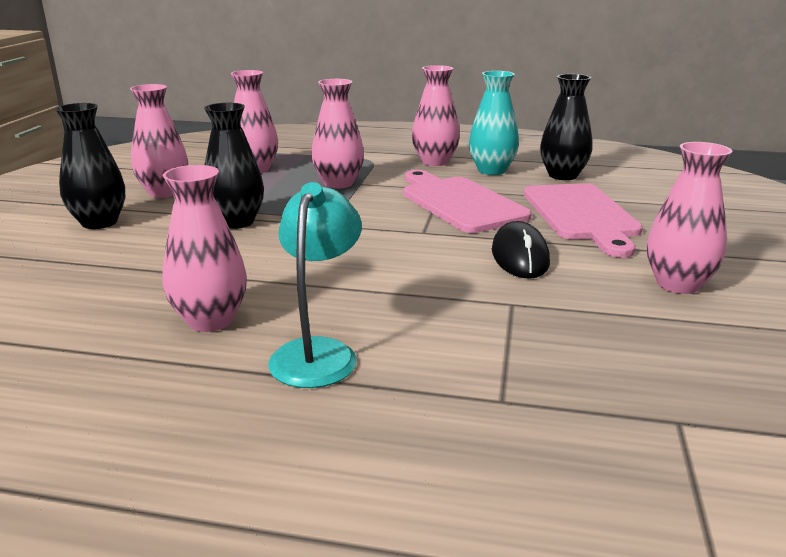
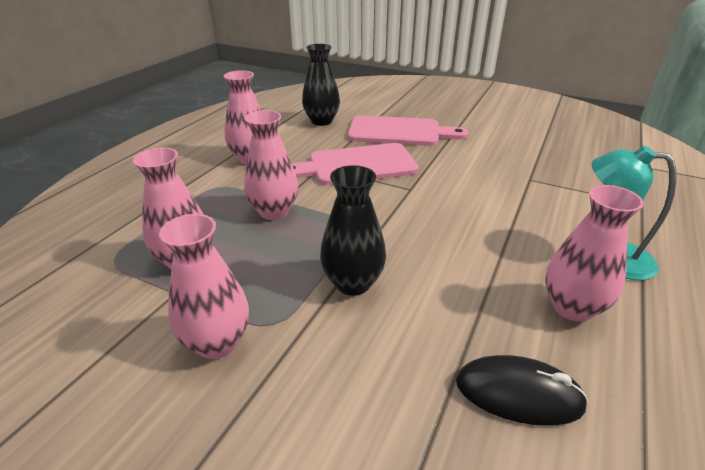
camera: 75 degrees left, 10 degrees up
(99, 222) = (305, 409): black vase -> none
(491, 170) = (292, 141): turquoise vase -> none
(520, 256) = (462, 163): black mouse -> black mouse (518, 394)
(678, 284) = (504, 132): pink vase -> none

